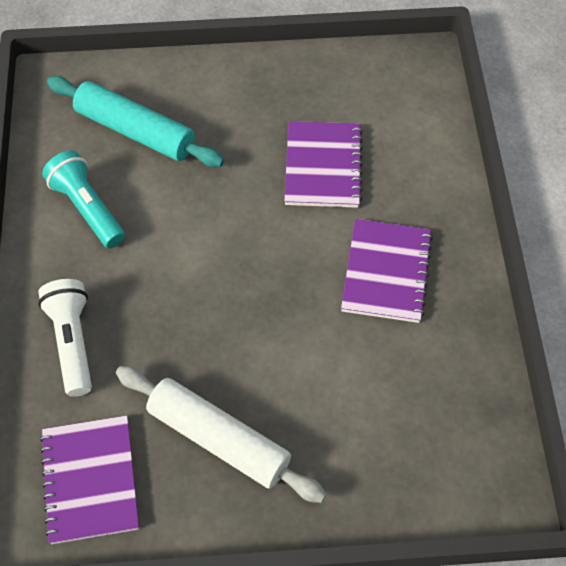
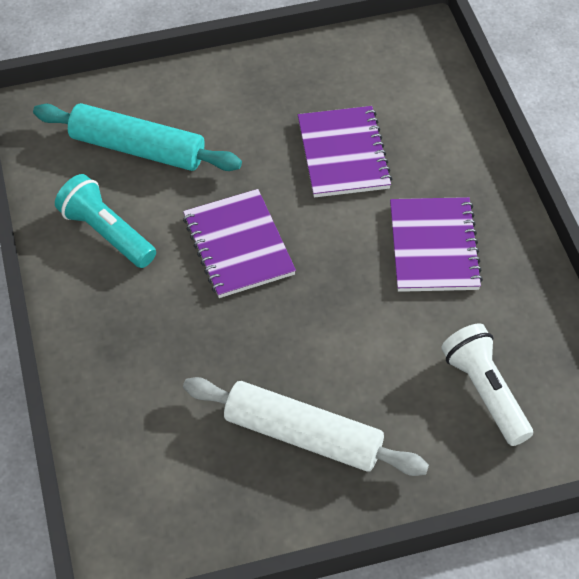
camera: 10 degrees left, 5 degrees down
(72, 342) = (125, 367): white flashlight -> white flashlight (485, 392)
(90, 480) = (180, 498): purple notebook -> purple notebook (238, 245)

